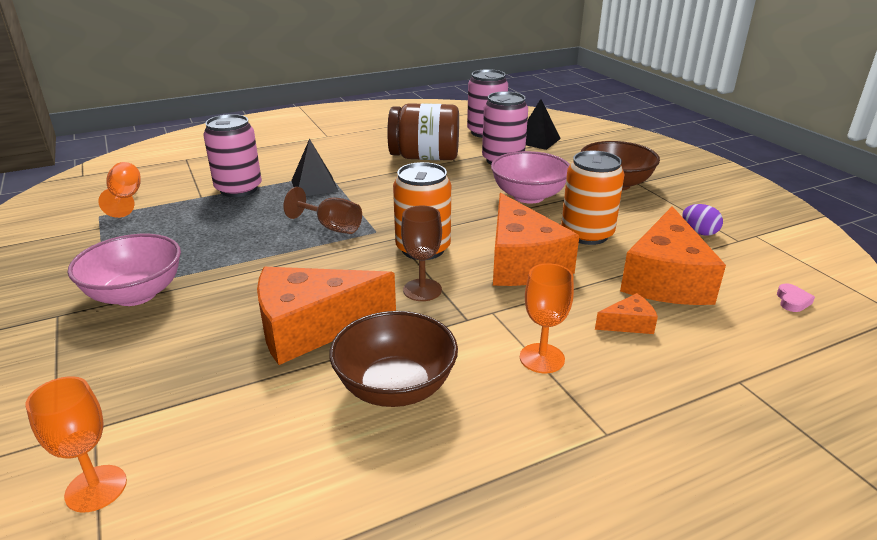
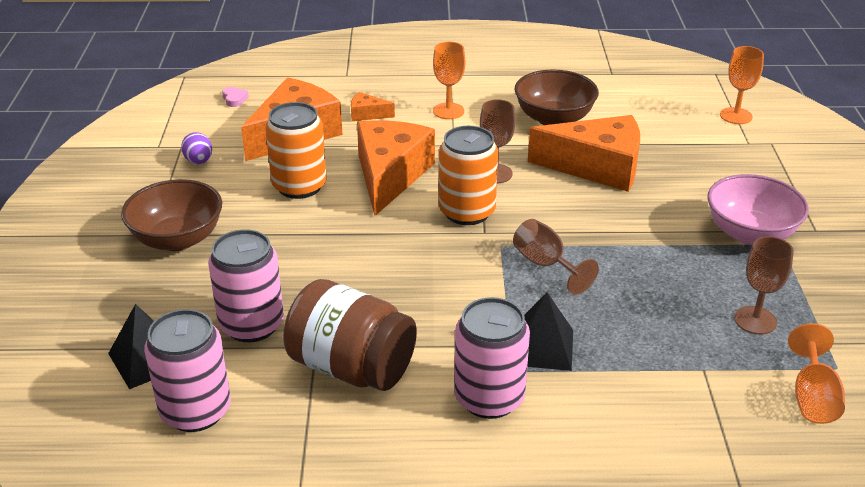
camera: 155 degrees left, 5 degrees up
(154, 228) = (755, 320): none -> brown goblet
(239, 189) = (649, 371): pink can -> pink can (489, 398)
(528, 196) = (296, 249): pink bowl -> none
(792, 301) = (234, 99): pink heart -> pink heart turned 120 degrees clockwise

